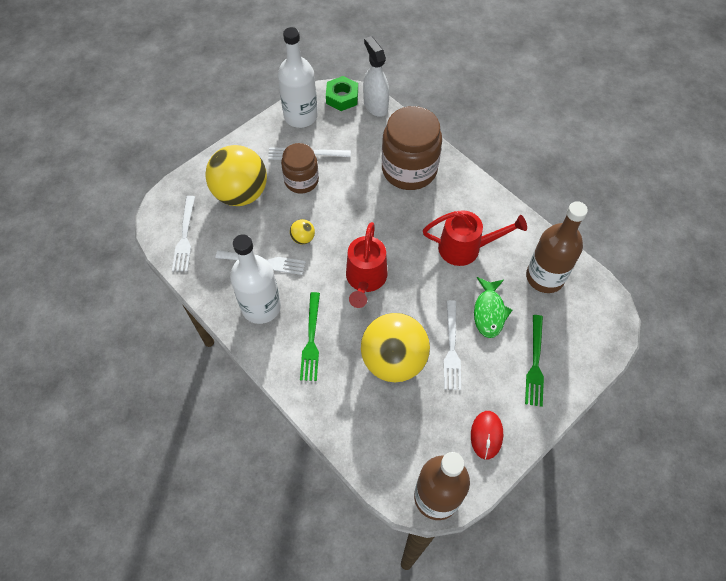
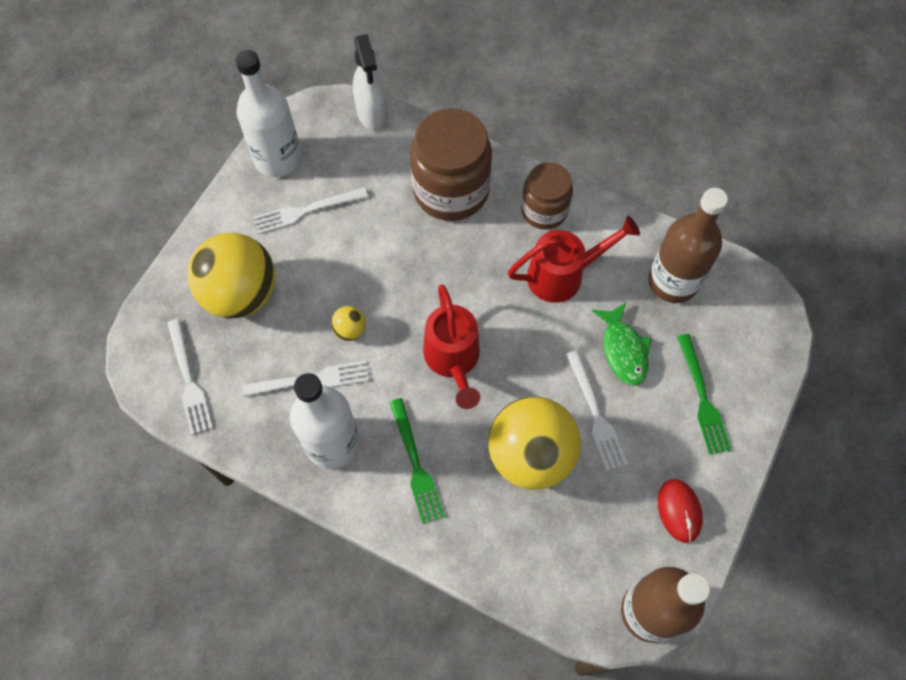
camera: 20 degrees left, 5 degrees up
(301, 180) = (315, 250): brown jar -> brown jar (544, 210)
(342, 97) = (323, 115): green nut -> none
(375, 105) = (372, 113): white spray bottle -> white spray bottle turned 150 degrees counterclockwise

